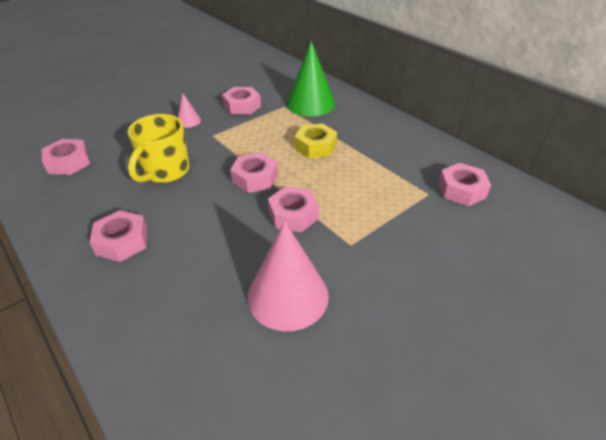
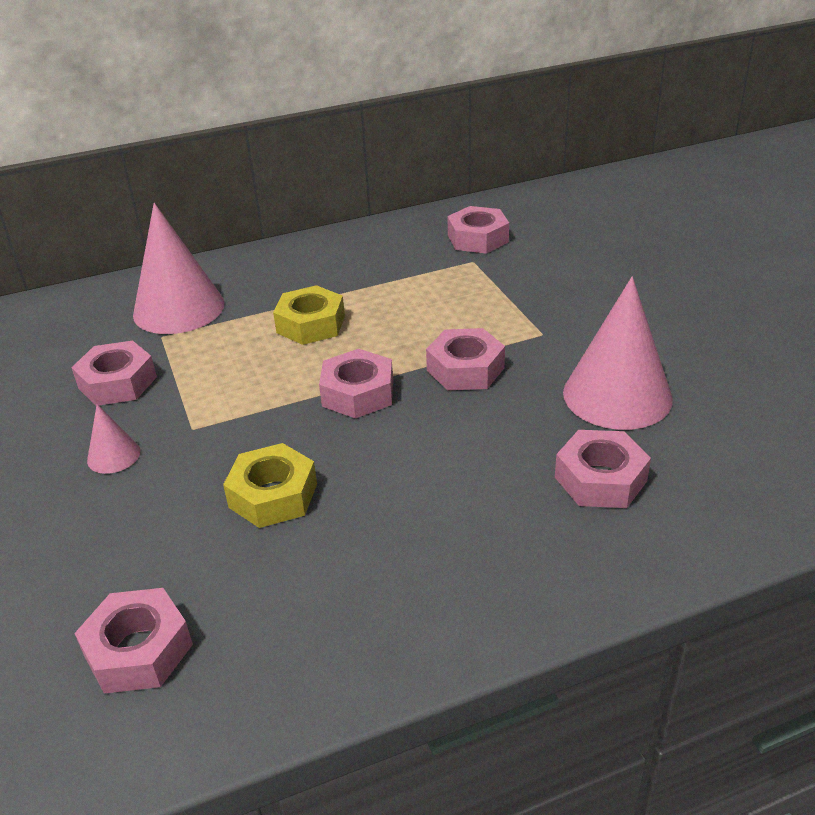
camera: 70 degrees left, 5 degrees down
(122, 241) = (451, 554): pink nut -> pink nut (600, 479)
(165, 171) = (273, 495): yellow mug -> yellow nut
(310, 103) = (179, 308): green cone -> pink cone

